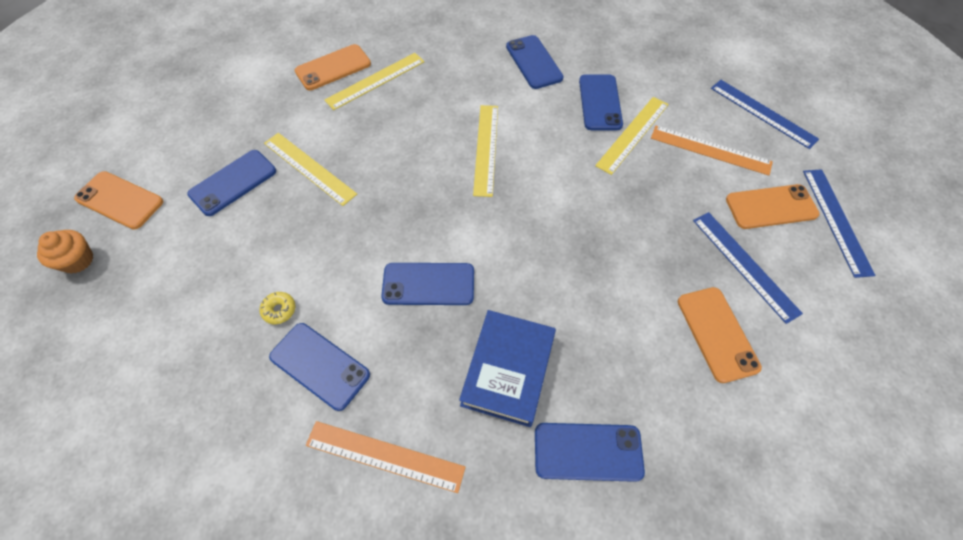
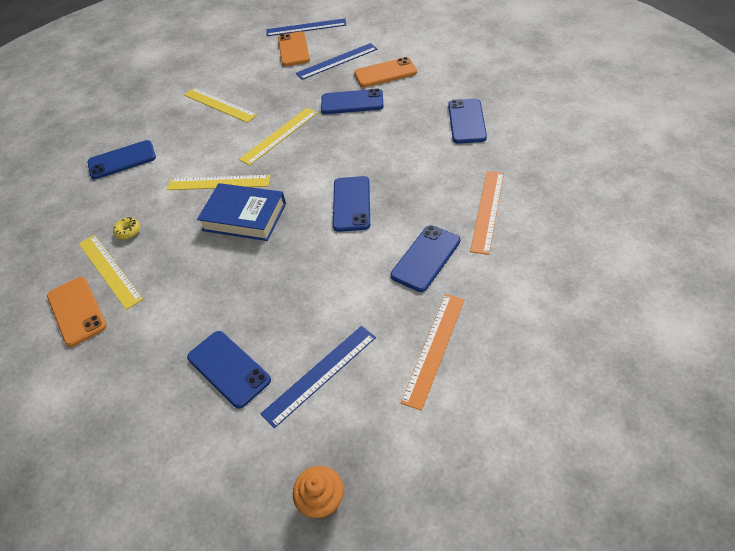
camera: 85 degrees left, 10 degrees down
(119, 200) = (239, 484): orange phone -> none
(279, 310) = (378, 295): yellow donut -> yellow donut (128, 231)
(309, 168) = (219, 305): yellow ruler -> yellow ruler (279, 136)
(508, 370) = (418, 157): blue book -> blue book (244, 217)
(600, 102) = (182, 121): blue phone -> blue phone (352, 102)
(710, 150) = (242, 71): orange ruler -> orange ruler (434, 348)
(762, 113) = (212, 48): blue ruler -> blue ruler (320, 374)

